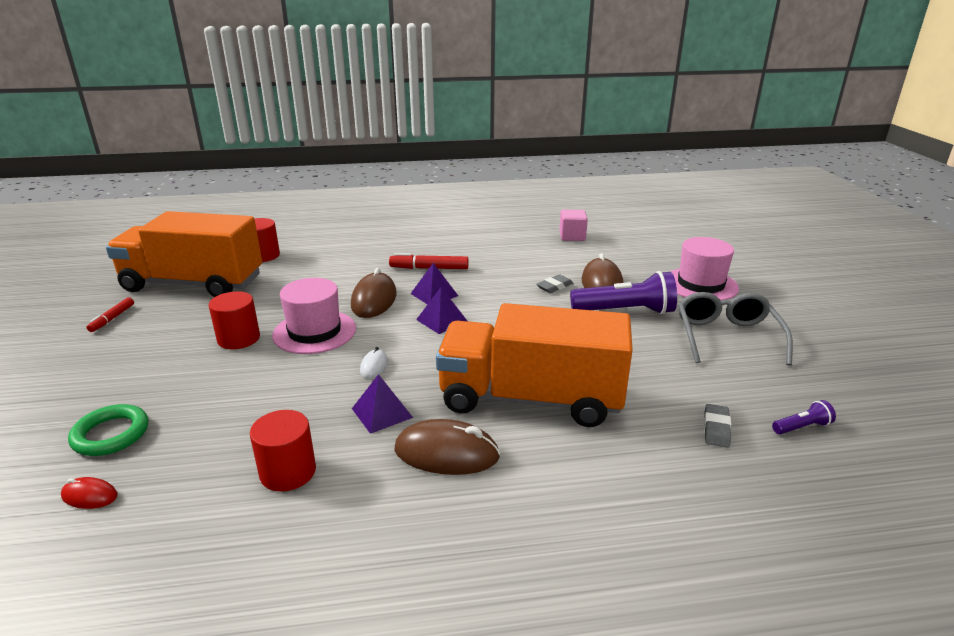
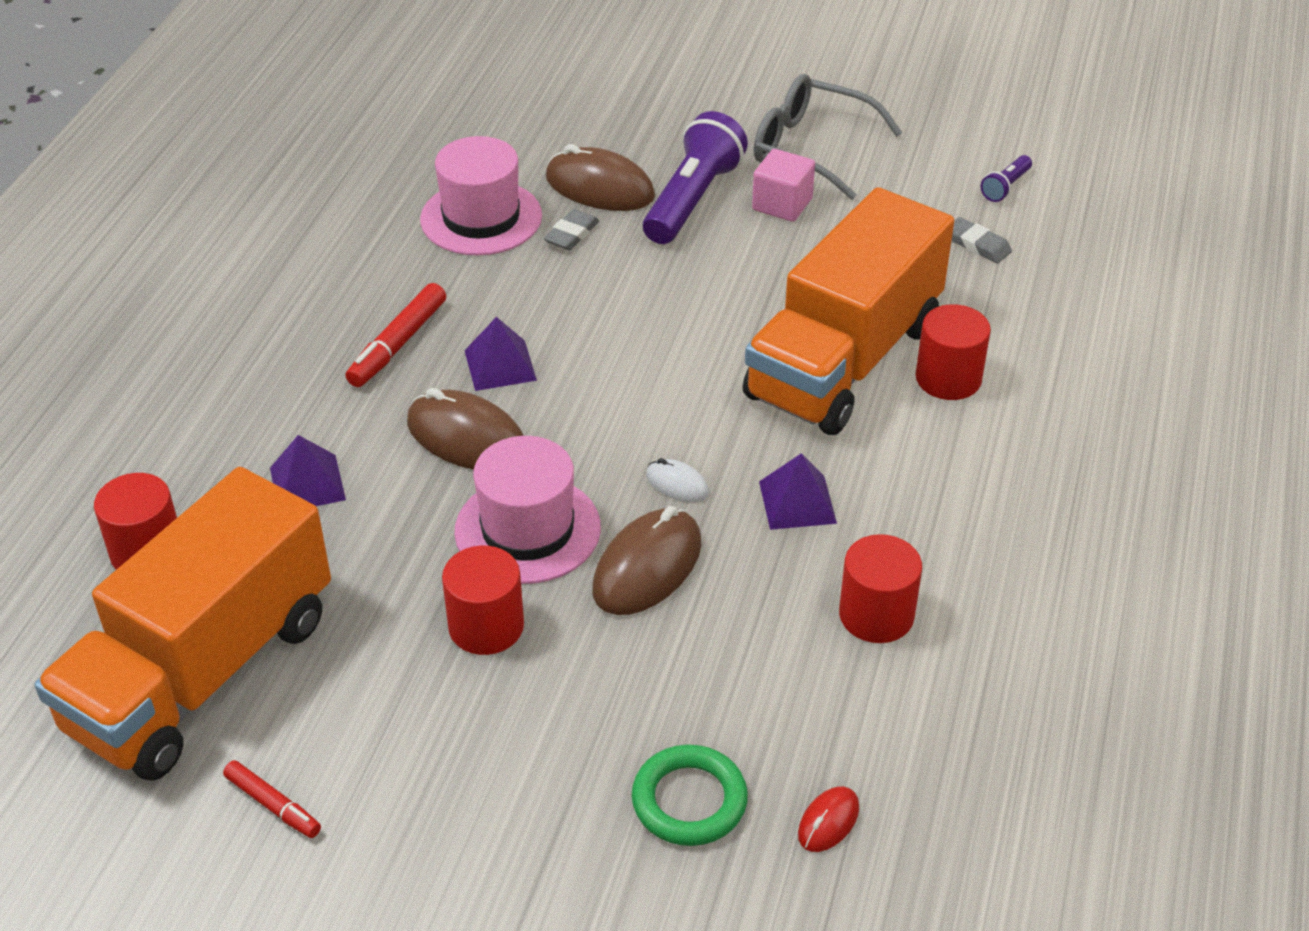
camera: 65 degrees left, 15 degrees up
(441, 320) = (591, 380): purple pyramid -> purple pyramid (307, 483)
(446, 453) = (912, 465): brown mouse -> brown mouse (647, 567)
(552, 449) = (948, 378): none -> red cylinder
(554, 286) = (571, 234): grey eraser -> grey eraser turned 45 degrees clockwise
(572, 236) = (411, 150): pink cube -> pink cube (782, 204)
(700, 284) = (669, 104): pink hat -> pink hat (481, 218)
(801, 427) = (1006, 187): purple flashlight -> purple flashlight turned 150 degrees counterclockwise

